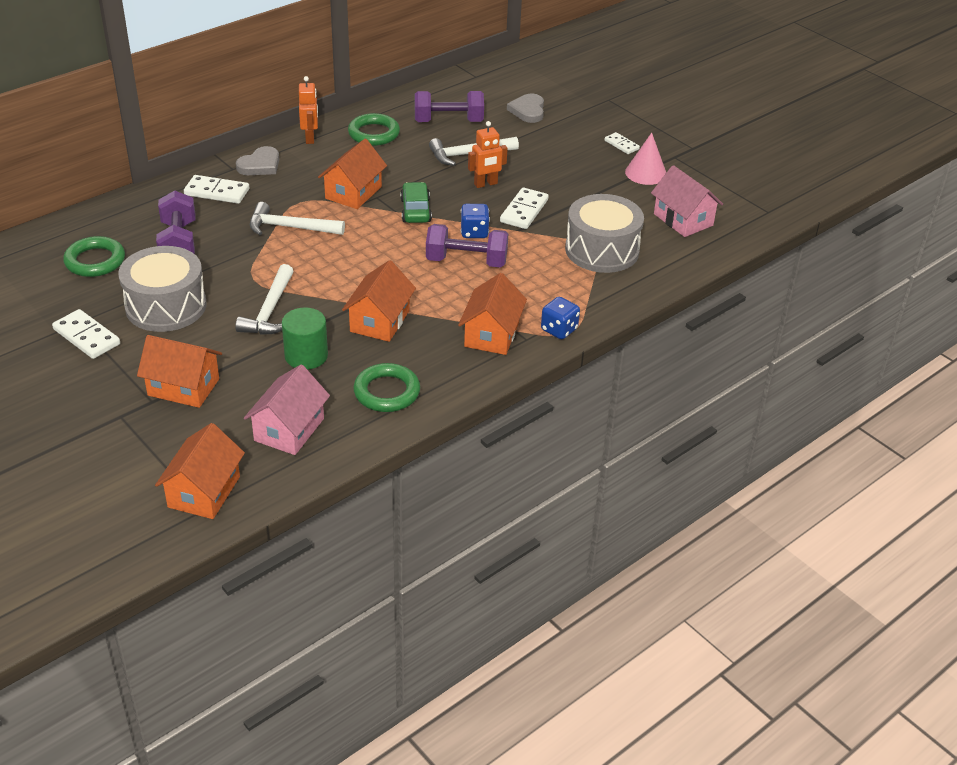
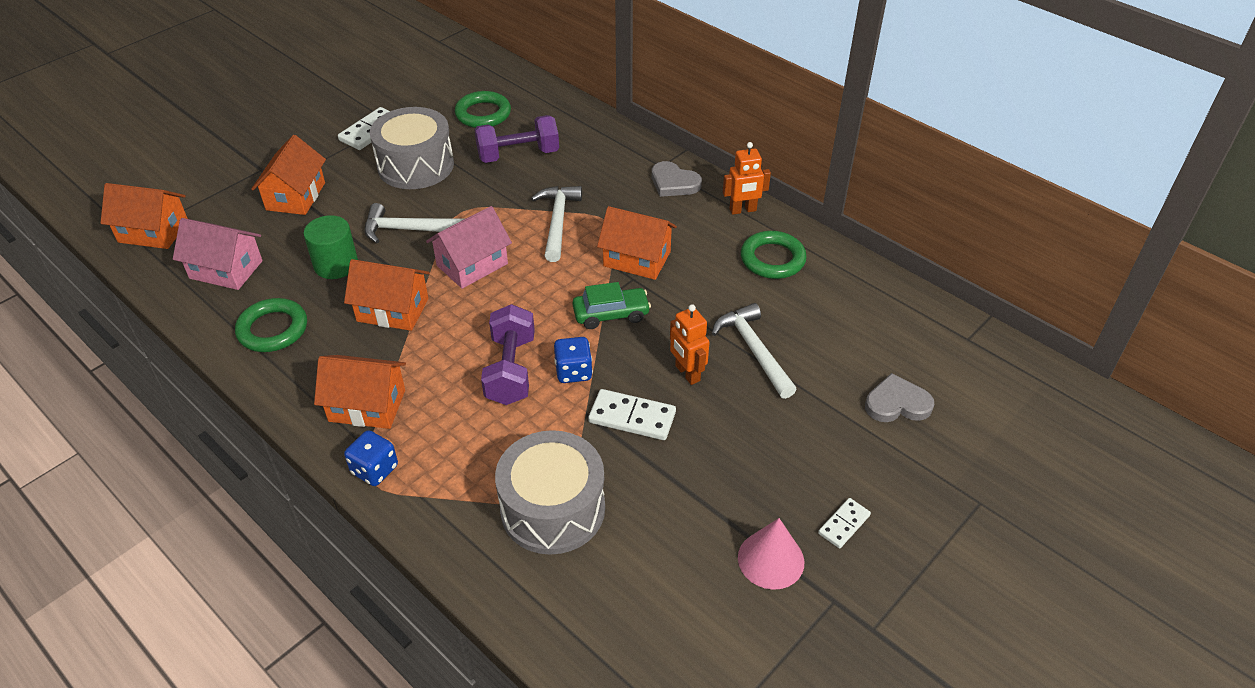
camera: 85 degrees right, 5 degrees up
(217, 192) = (613, 163): white domino -> none
(448, 121) = (830, 323): purple dumbbell -> none
(683, 220) = (649, 613): pink house -> pink house (472, 265)

